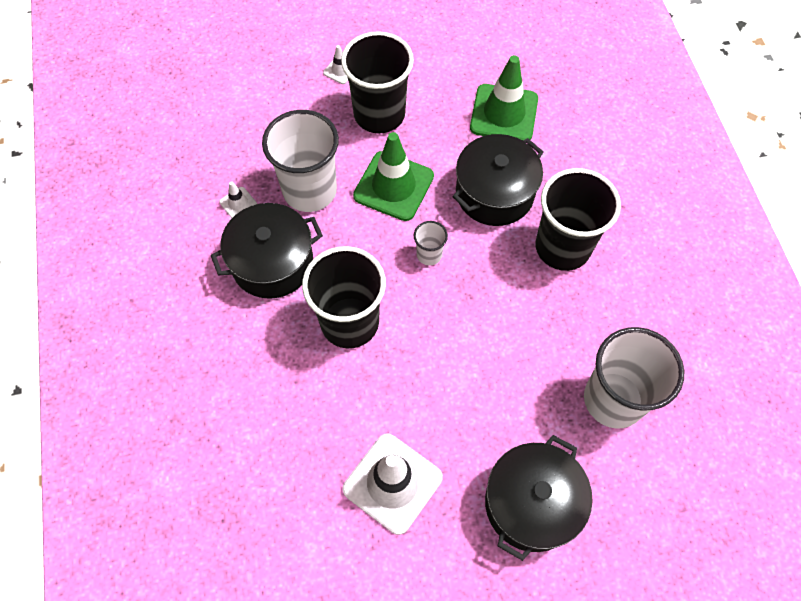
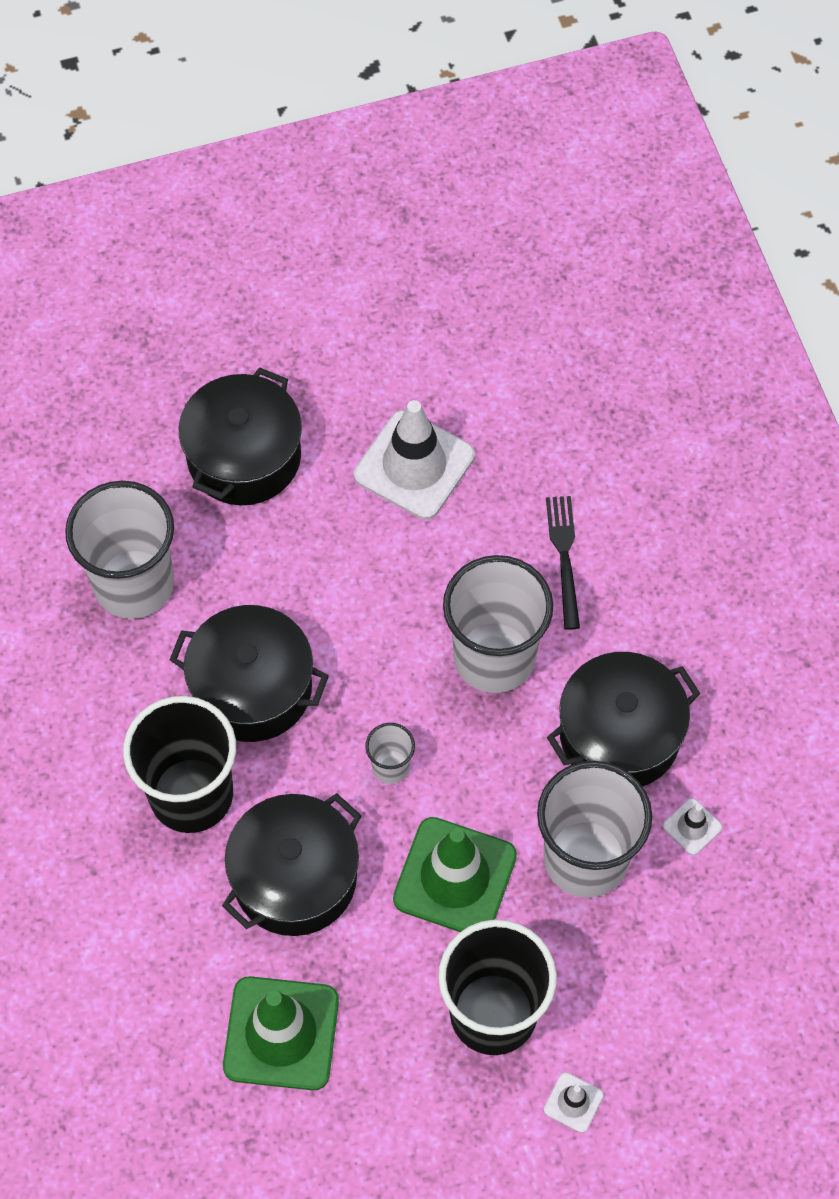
camera: 175 degrees right, 0 degrees up
(286, 394) = (564, 556): none -> black fork
(349, 322) = (494, 657): black cup -> white cup
(523, 314) = (252, 688): none -> black pot

